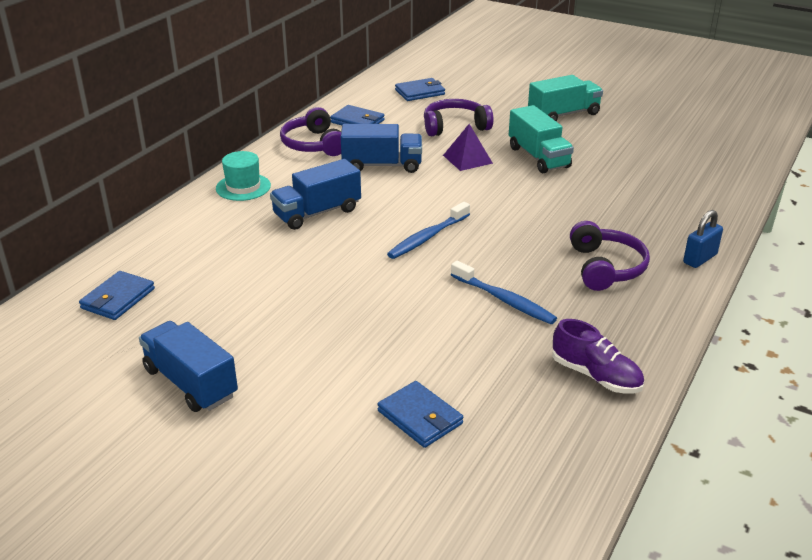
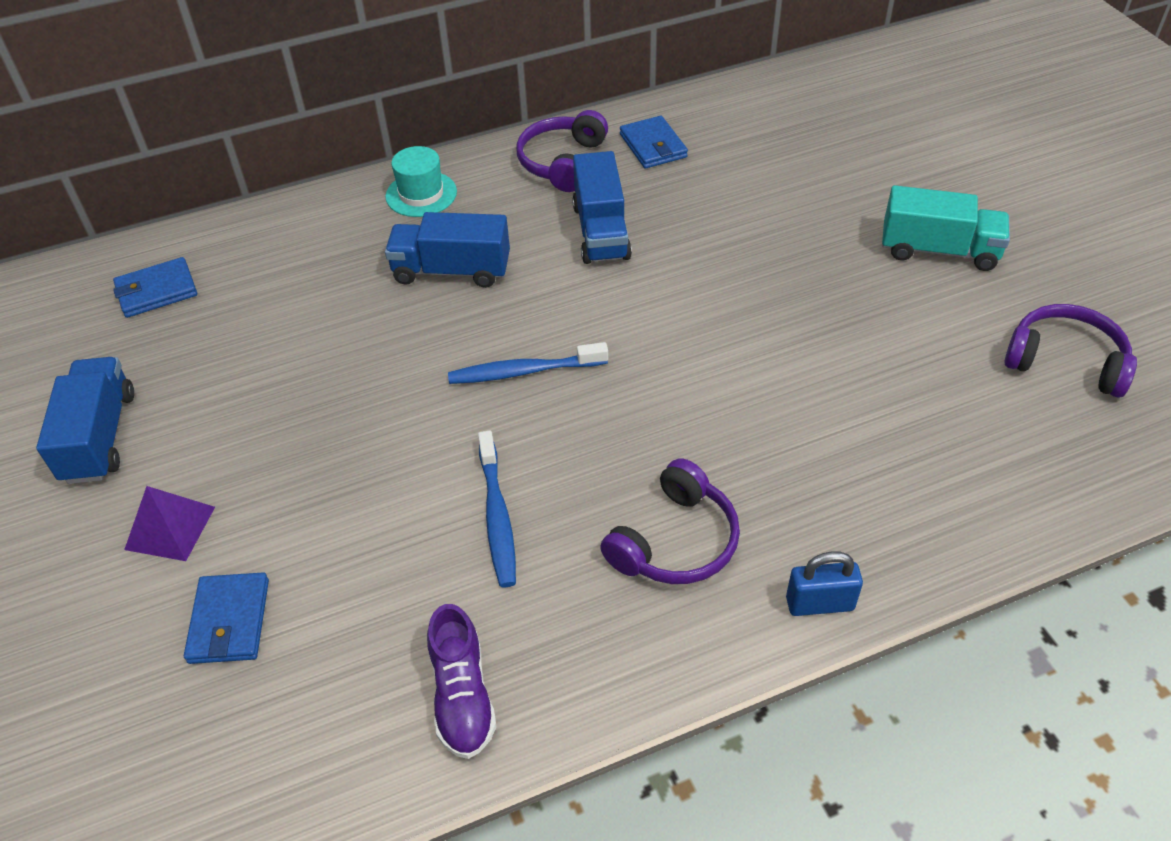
camera: 40 degrees right, 15 degrees up
(382, 165) = (601, 231): blue truck -> blue truck turned 45 degrees clockwise
(420, 92) = (785, 128): blue wallet -> none
(454, 126) = (762, 206): purple headphones -> purple headphones (1065, 361)
(467, 159) = (714, 269): purple pyramid -> purple pyramid (170, 528)
(538, 157) = (810, 311): turquoise truck -> none

